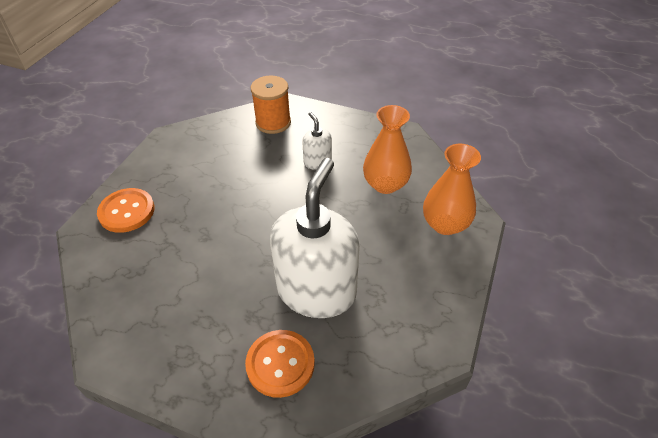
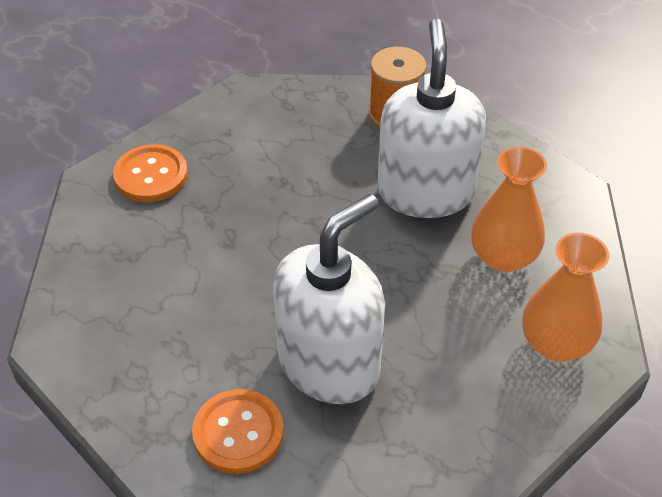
camera: 25 degrees right, 0 degrees up
(317, 162) = (425, 192): white soap dispenser -> white soap dispenser, size x2.25

